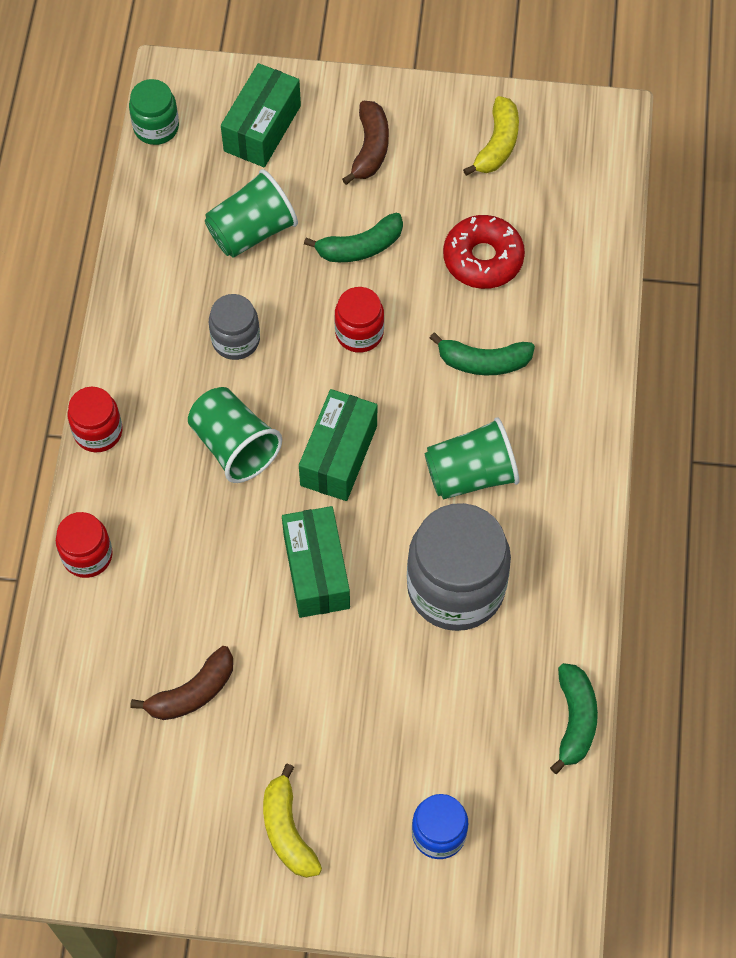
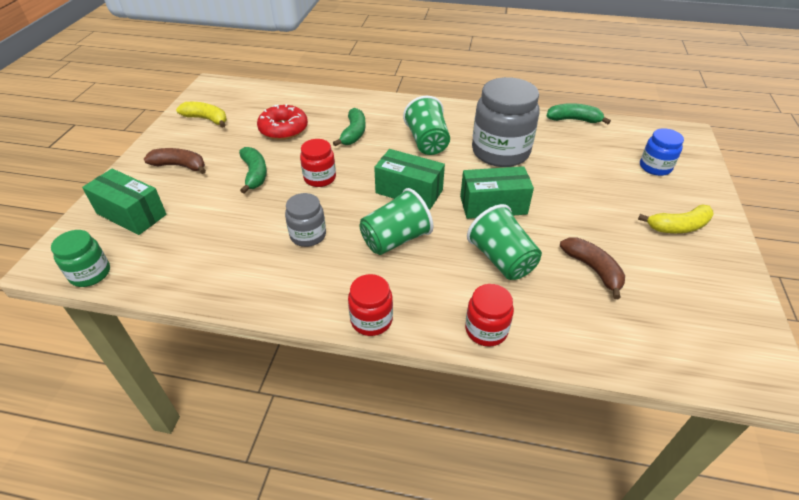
camera: 85 degrees left, 20 degrees down
(252, 231) = (218, 223): green cup -> green cup (501, 259)

